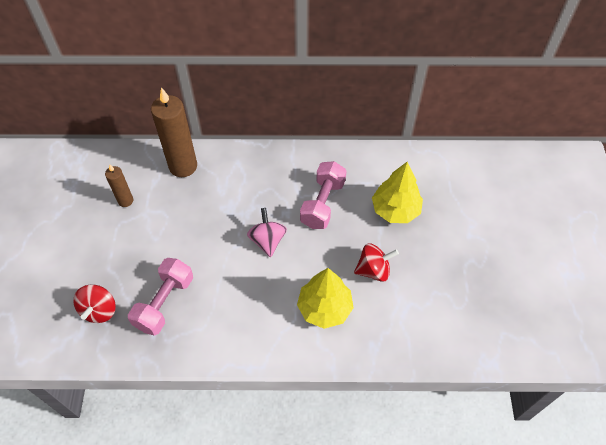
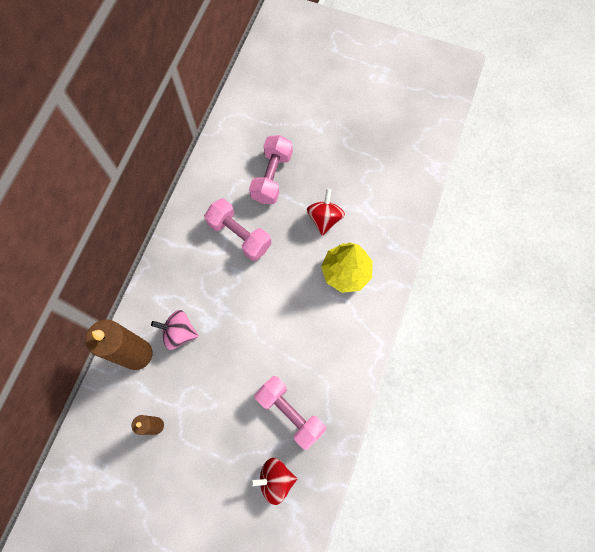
camera: 70 degrees left, 15 degrees up
(99, 310) = (275, 479): red spinning top -> red spinning top turned 150 degrees clockwise
(267, 240) = (260, 298): pink spinning top -> pink spinning top (179, 333)
(395, 210) = (272, 177): yellow tree -> pink dumbbell

